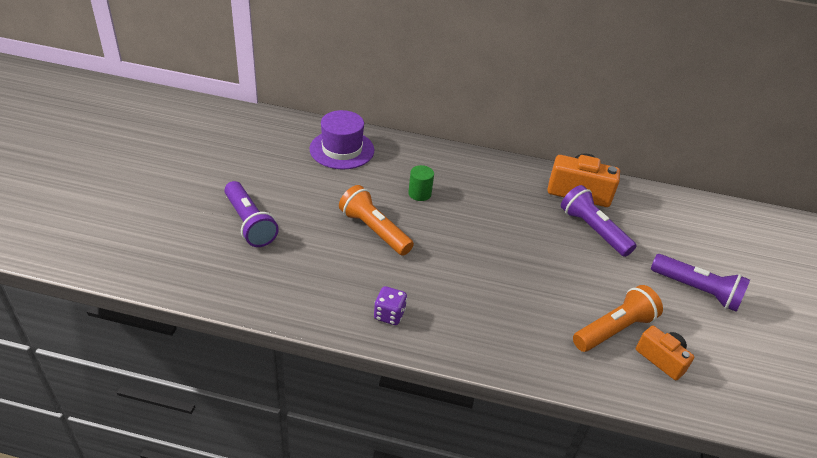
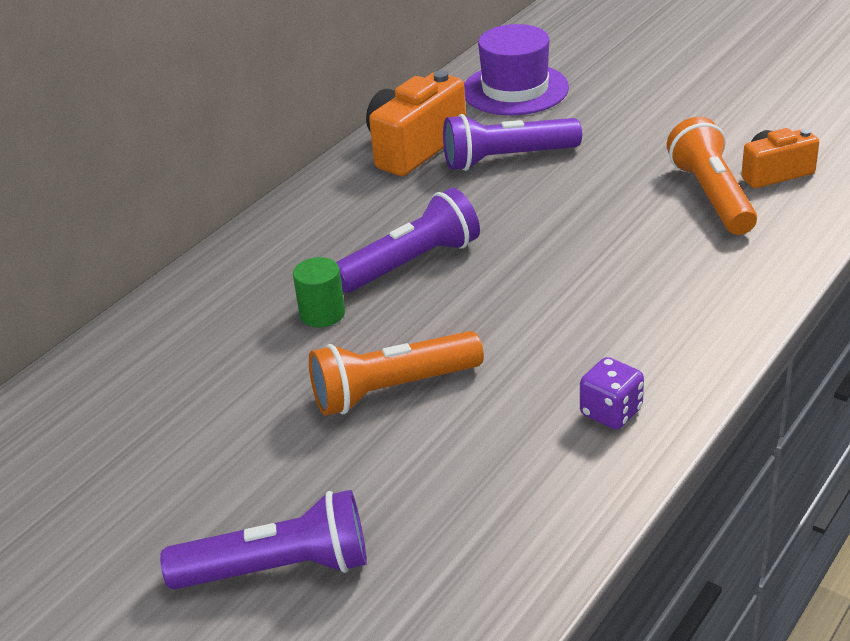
camera: 60 degrees left, 5 degrees down
(342, 149) = (125, 389): purple hat -> purple hat (515, 89)
(696, 290) = (662, 110): purple flashlight -> purple flashlight (411, 263)

